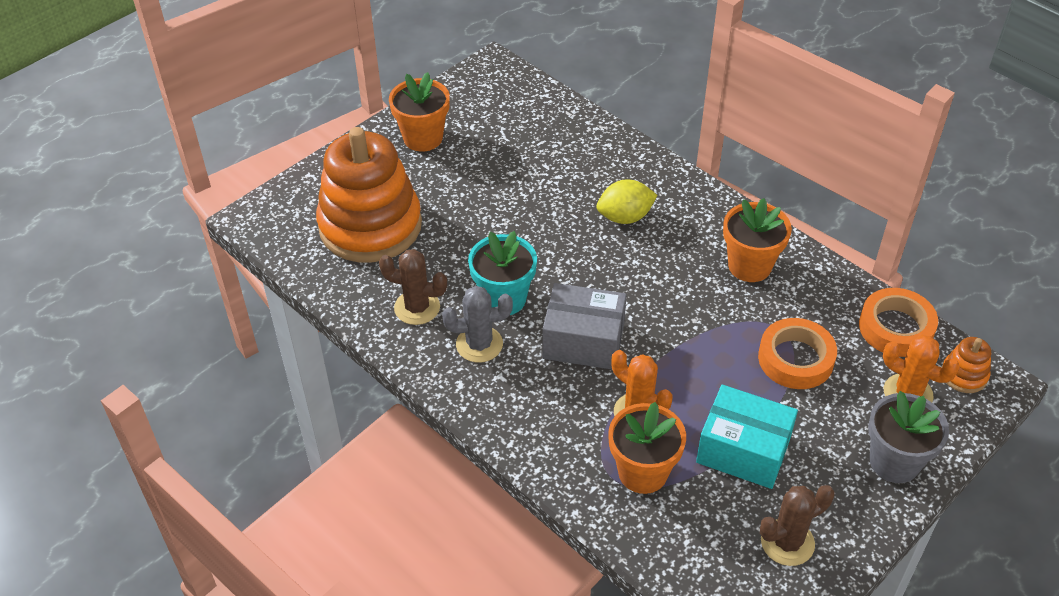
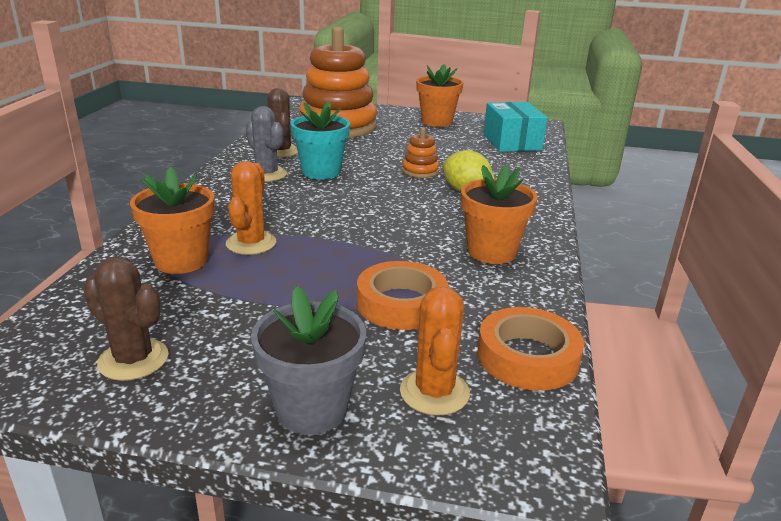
camera: 55 degrees right, 20 degrees down
(583, 341) = (310, 206): grey box -> none
(743, 450) = (248, 303): turquoise box -> turquoise box (512, 142)
(964, 375) = (519, 434): orange stacking toy -> orange stacking toy (420, 171)

